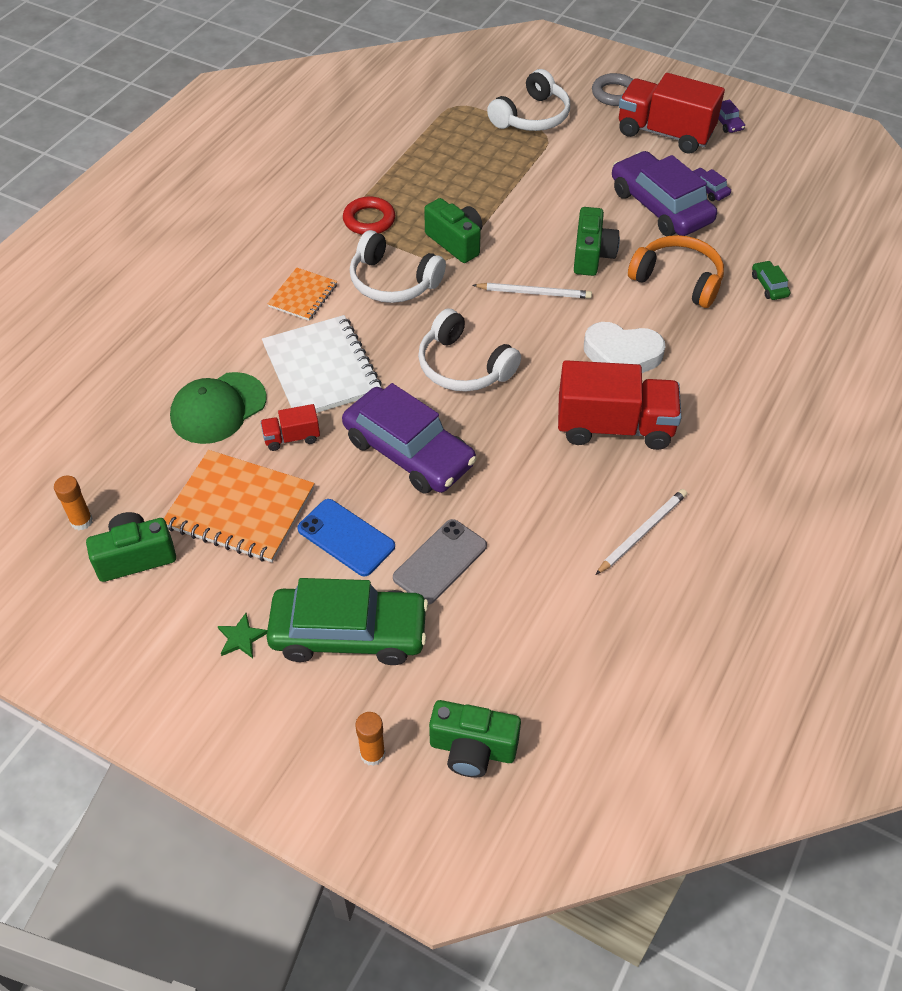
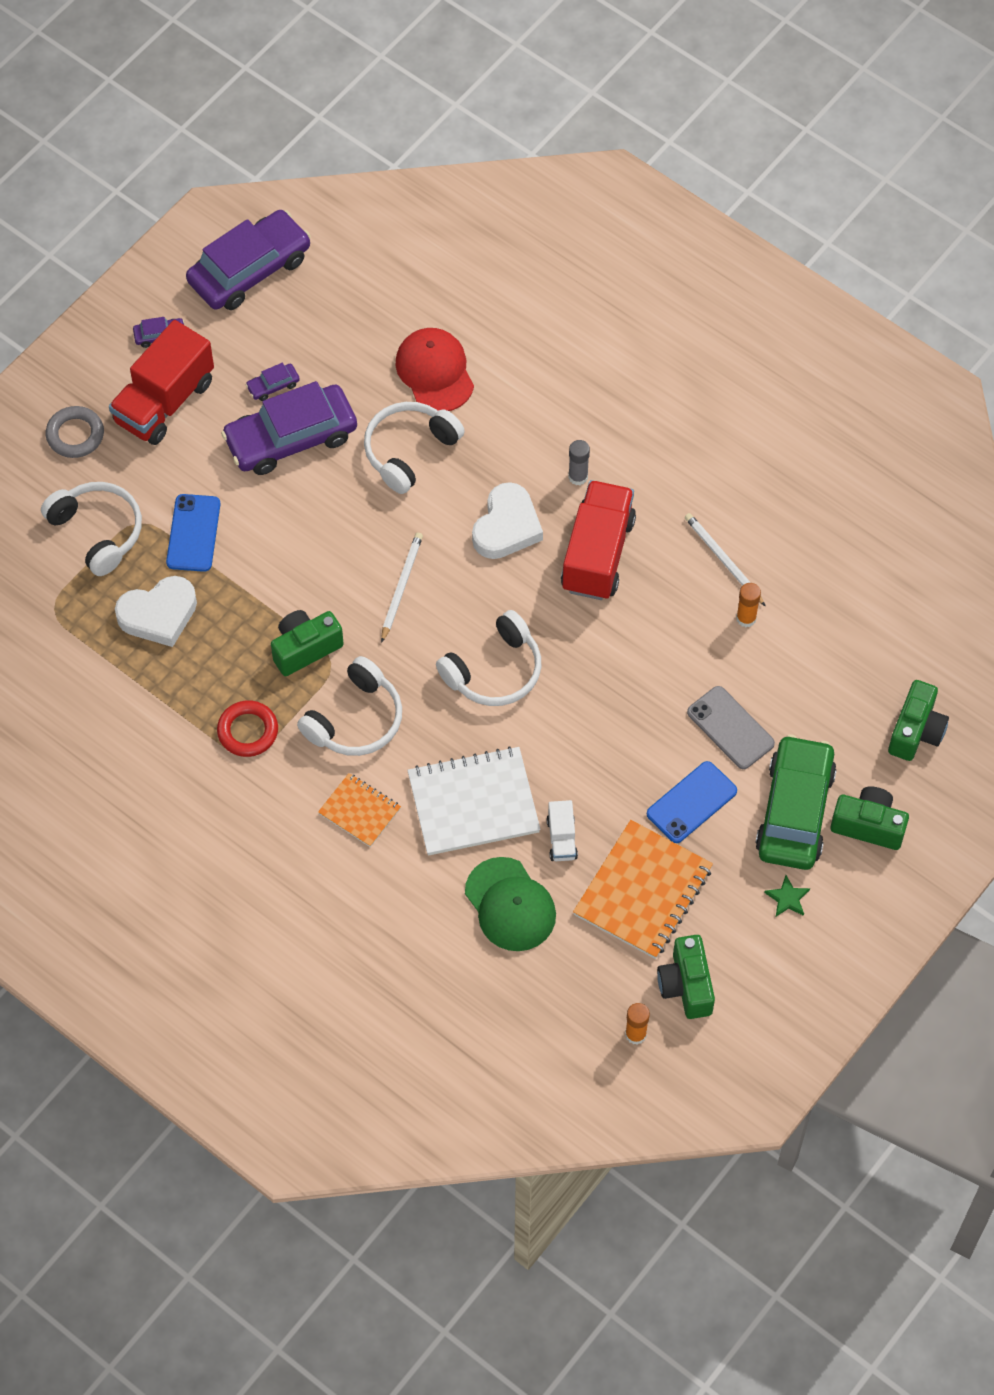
camera: 80 degrees left, 10 degrees up
(292, 437) = (562, 839): red truck -> white truck
(372, 754) = (911, 805): orange glue stick -> orange glue stick (746, 618)
(408, 452) = (598, 736): purple car -> purple car (250, 270)
(466, 157) = (158, 614): none -> white heart
(547, 165) = (193, 533): none -> blue phone
(592, 255) = (355, 521): green camera -> green camera (868, 825)
(677, 280) = (409, 451): orange headphones -> white headphones
(697, 401) = (578, 477): none -> grey glue stick
(769, 285) = (435, 372): green car -> red cap

